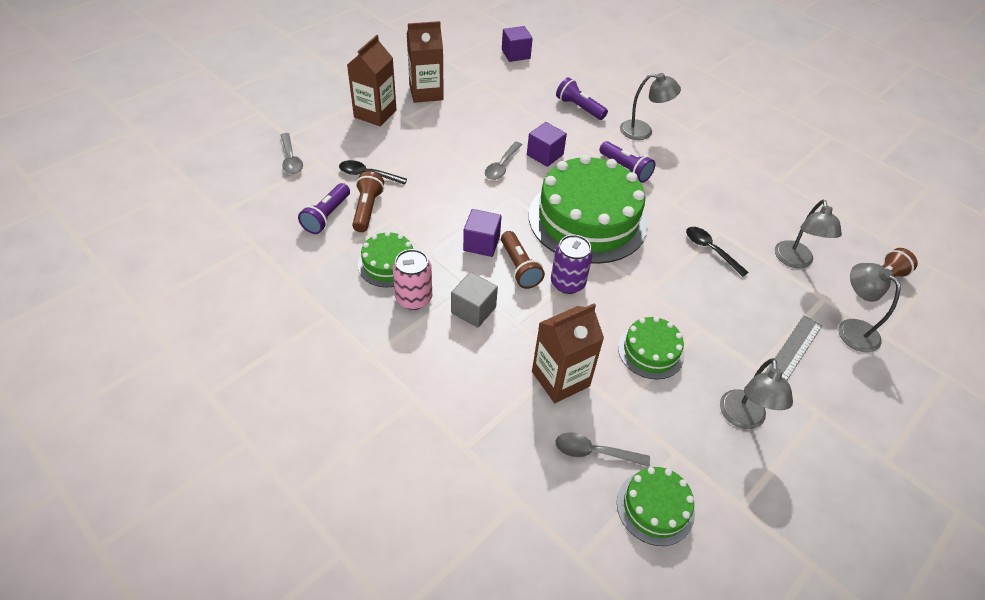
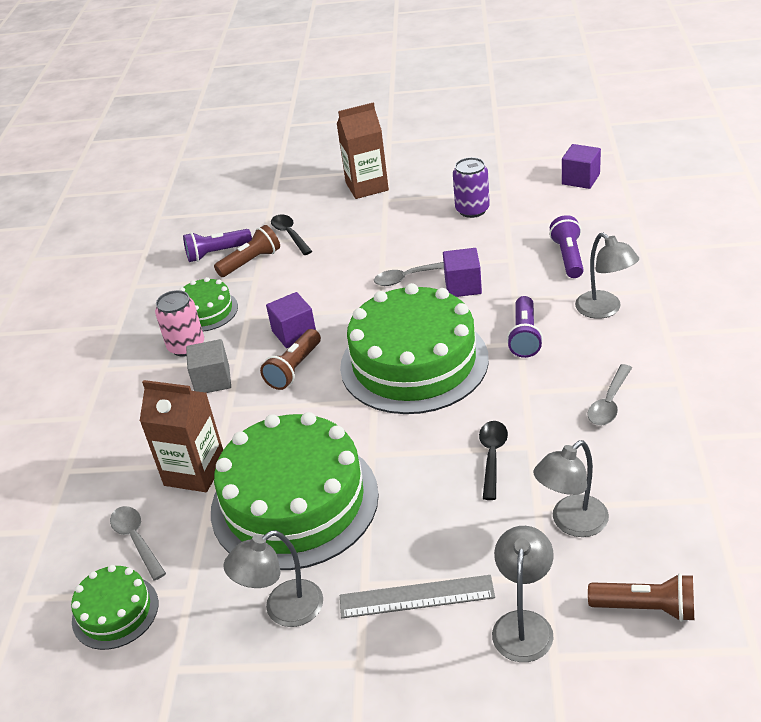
camera: 55 degrees right, 10 degrees down
(291, 159) = (253, 198): grey spoon -> grey spoon (609, 403)
(426, 93) = (436, 184): brown carton -> none
(567, 283) = (313, 404): purple can -> purple can (472, 210)
(650, 351) = (294, 502): green cake -> green cake, size x2.11

